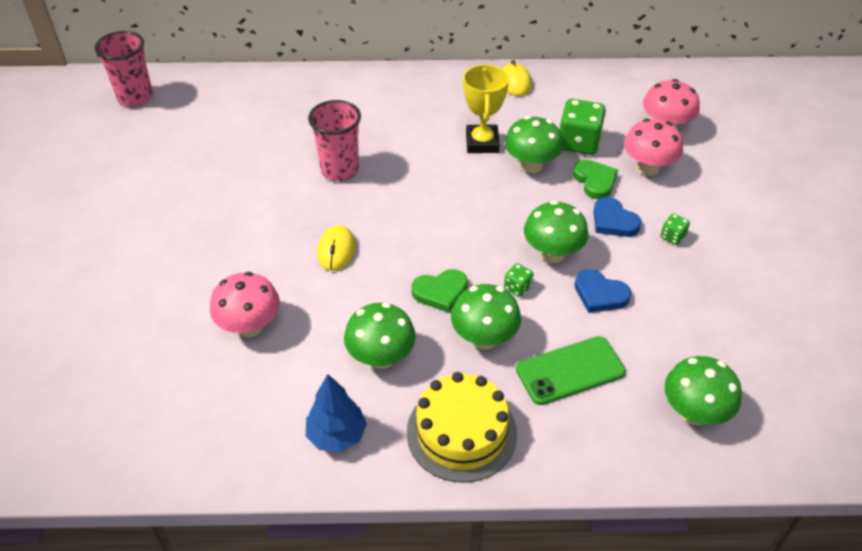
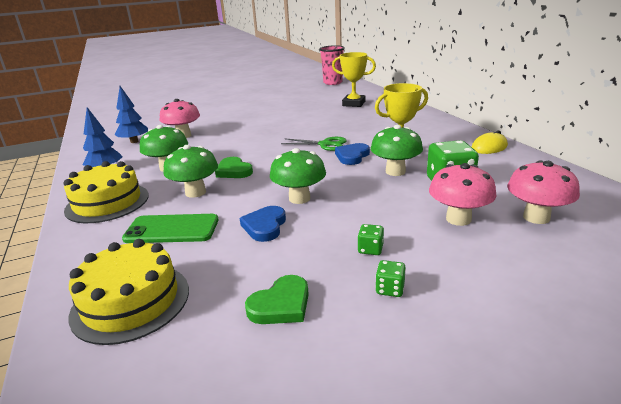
camera: 70 degrees right, 20 degrees down
(222, 394) = (134, 141): none -> blue tree
(273, 115) = (353, 104): none -> yellow trophy
(336, 250) = (253, 139): yellow mouse -> none
(340, 170) = (324, 125): pink cup -> none
(412, 190) = (325, 144): none -> green scissors
(517, 287) = (253, 193): green dice -> green dice (390, 289)
(570, 371) = (172, 229): green phone -> green phone turned 45 degrees counterclockwise
(595, 181) = (407, 198): green heart -> green heart (281, 305)
(613, 221) = (363, 216): blue heart -> blue heart (352, 156)
(694, 412) = (131, 301): green mushroom -> yellow cake

